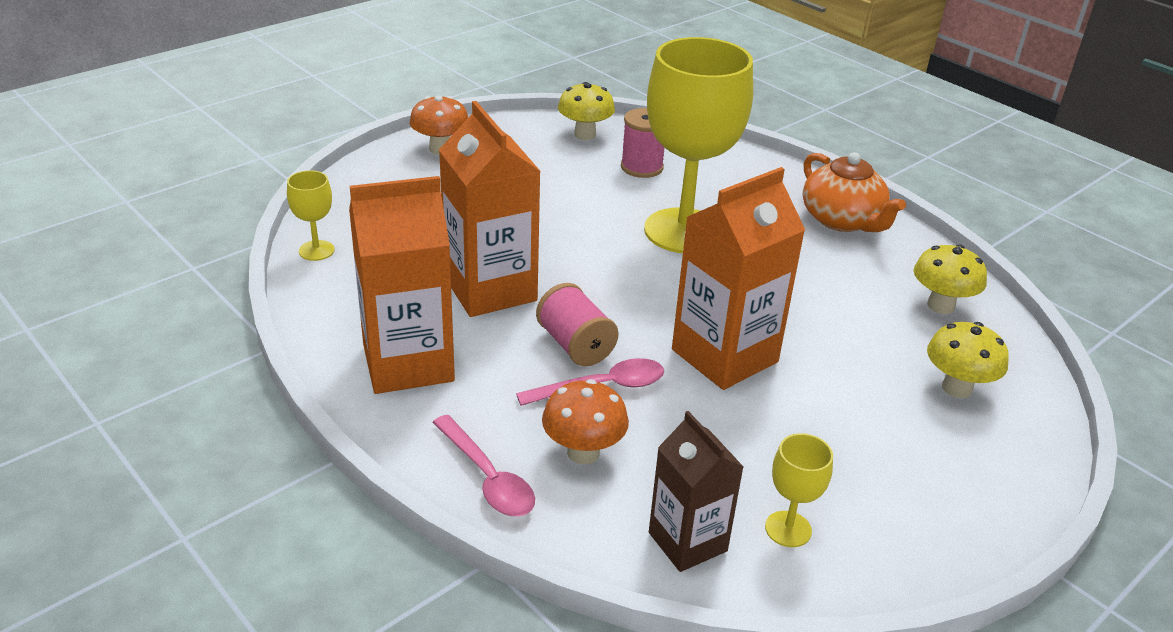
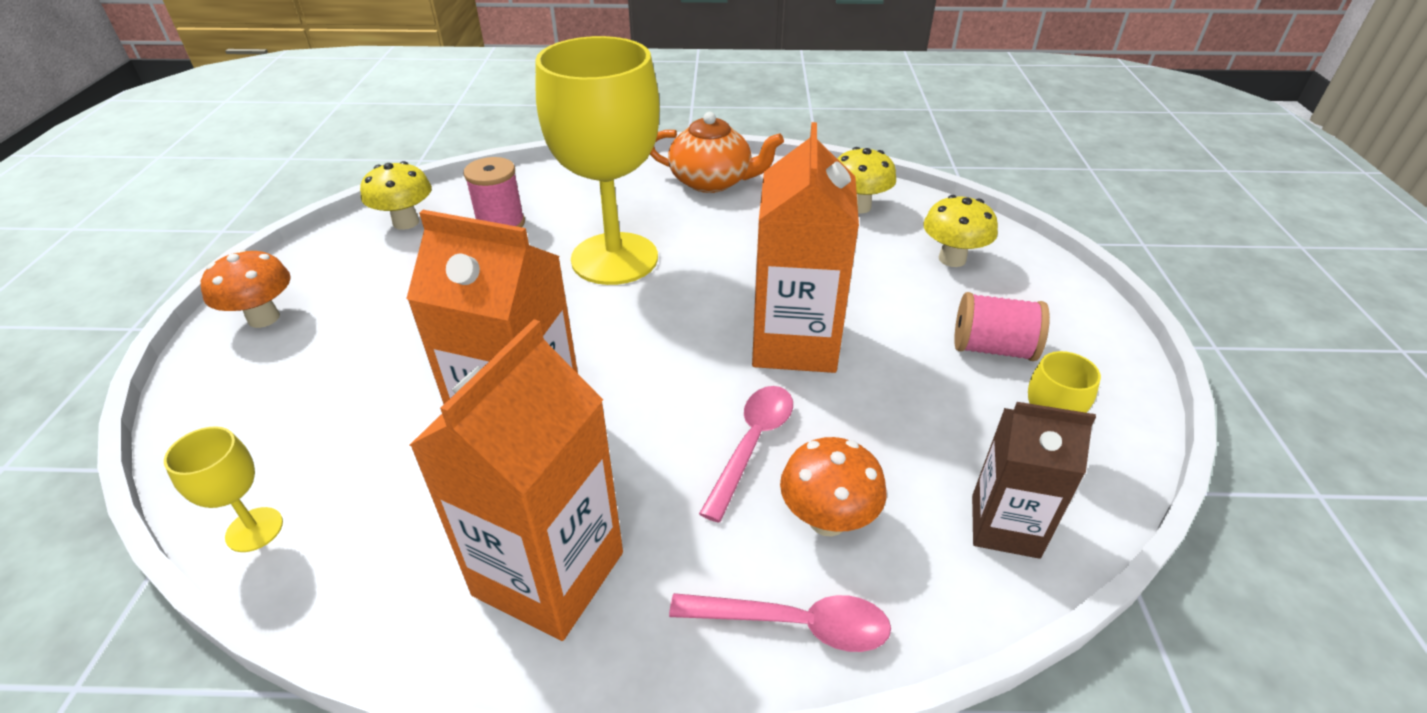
camera: 45 degrees left, 5 degrees up
(575, 345) = (676, 423): pink spool -> pink spool (992, 348)

